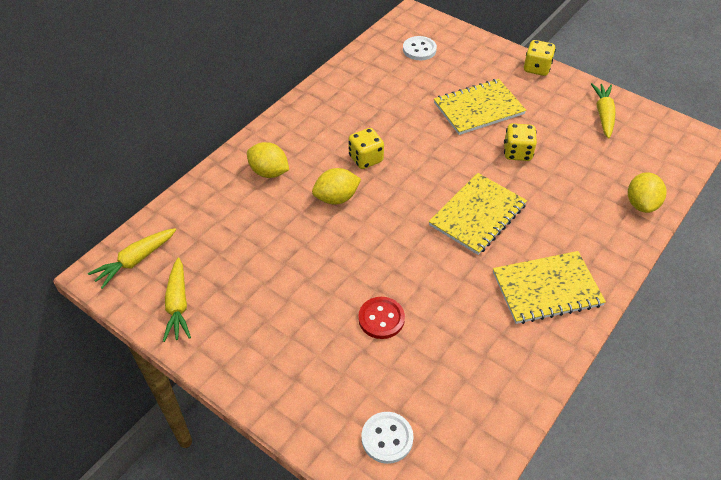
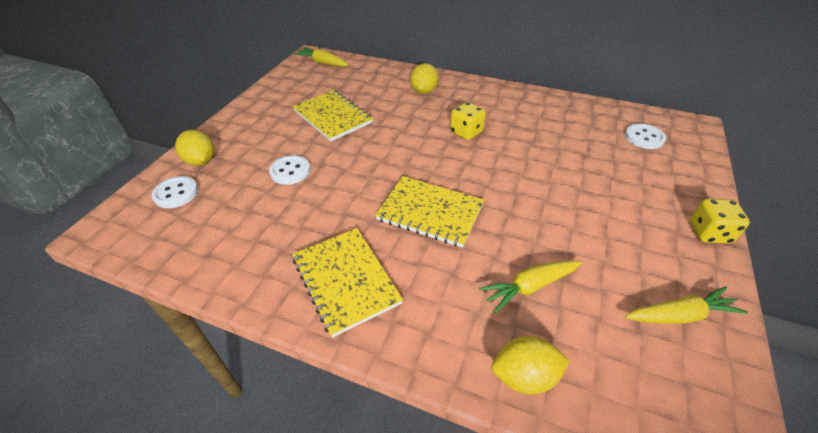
camera: 75 degrees right, 5 degrees down
(178, 305) = (290, 84): yellow carrot -> yellow carrot (529, 287)
(336, 198) = (412, 126): yellow lemon -> yellow lemon (201, 161)
(381, 319) = (290, 171): red button -> white button
(478, 108) = (589, 192): yellow notebook -> yellow notebook (332, 117)
(517, 152) = (541, 232): yellow dice -> none

